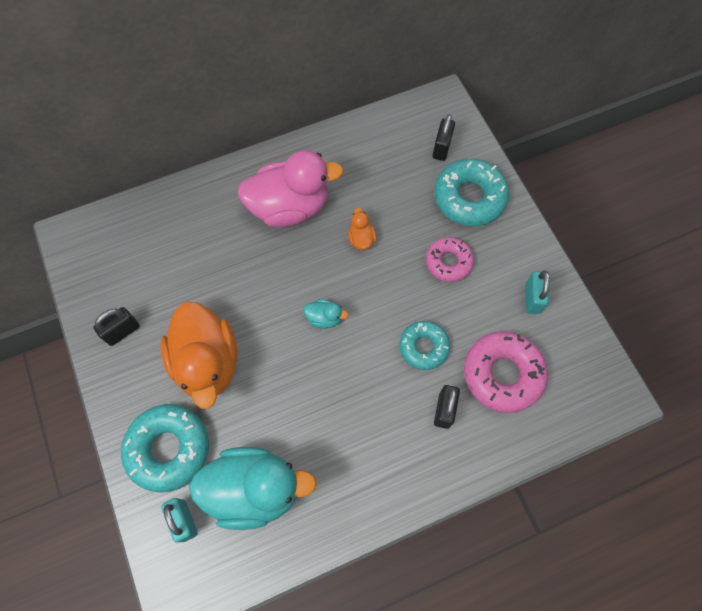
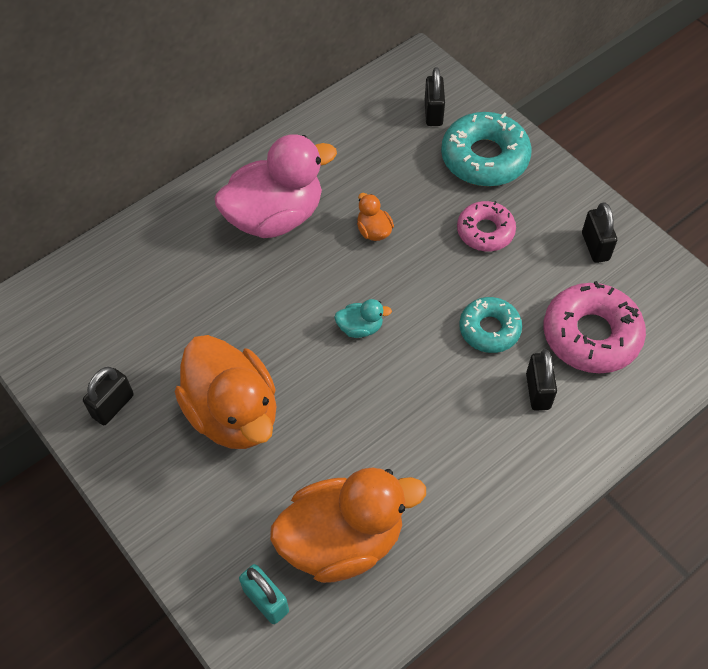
camera: 15 degrees left, 10 degrees down
(168, 449) = (218, 524): turquoise donut -> none
(255, 489) = (342, 540): turquoise duck -> orange duck
(532, 298) = (595, 246): turquoise padlock -> black padlock

